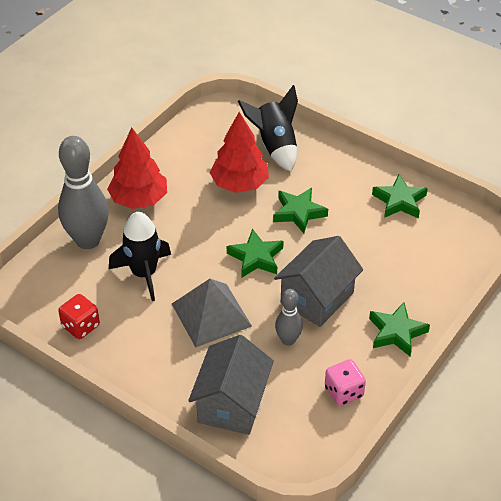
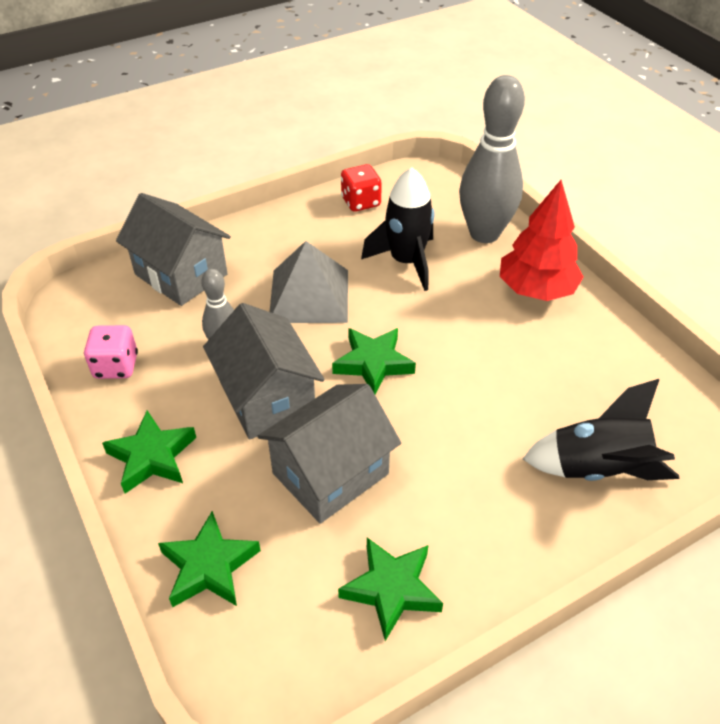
camera: 115 degrees right, 0 degrees up
(239, 184) = (525, 395): red tree -> none
(299, 213) = (433, 440): green star -> green star (209, 566)
(351, 247) = (330, 473): none -> grey house

